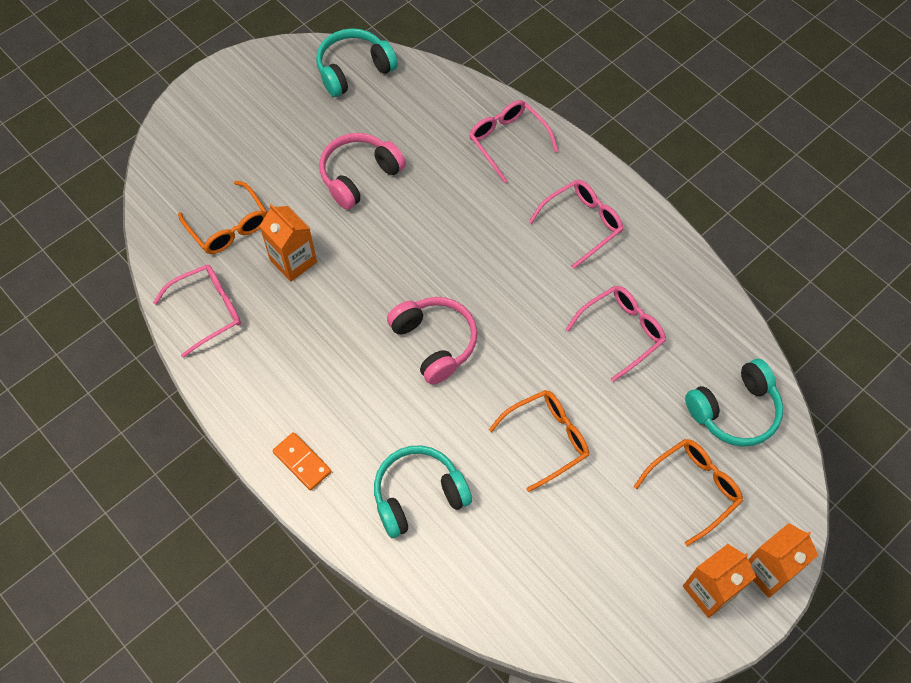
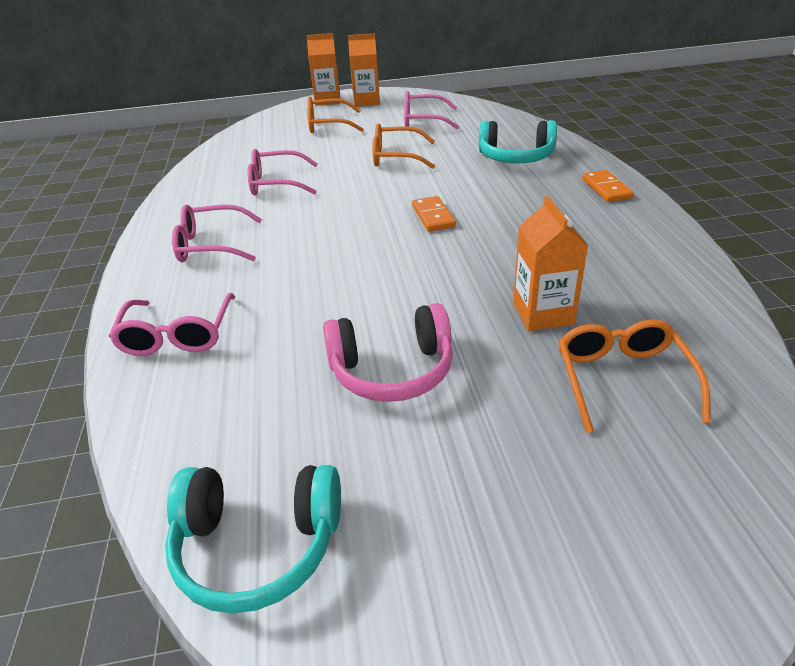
camera: 145 degrees left, 25 degrees down
(208, 311) = (679, 304): pink glasses -> pink glasses (423, 120)
(435, 342) = (433, 216): pink headphones -> orange domino
(734, 411) = (259, 140): turquoise headphones -> none

